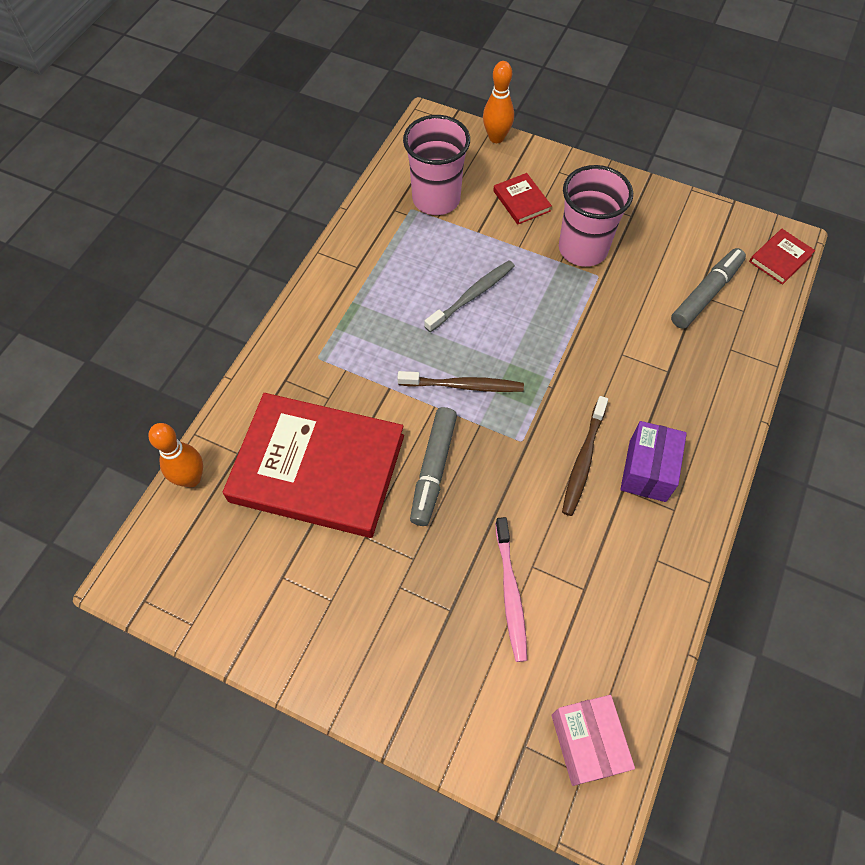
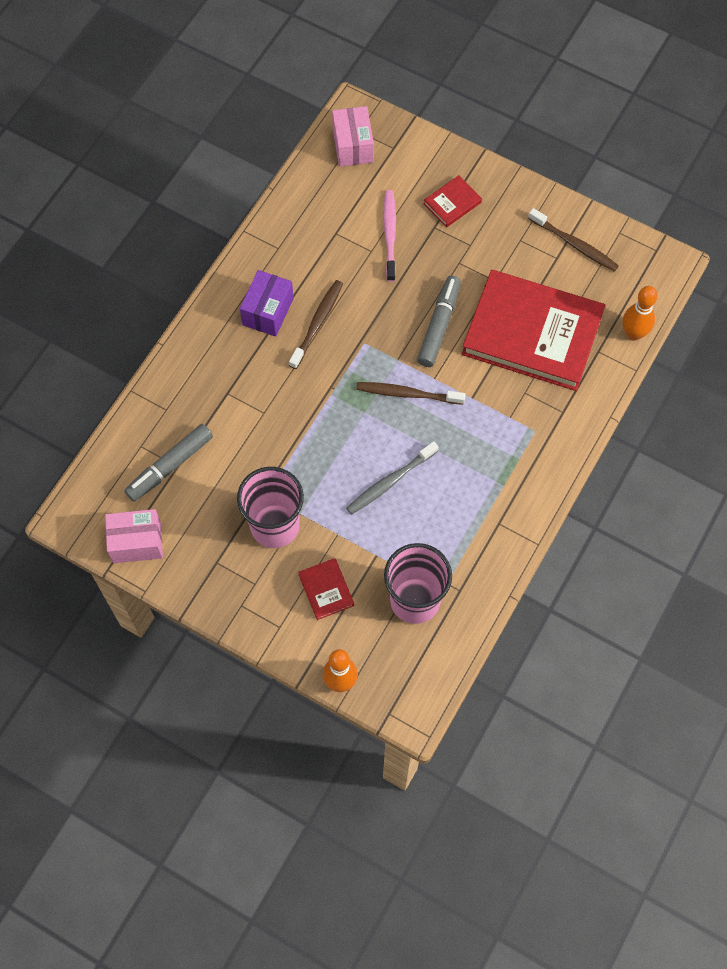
camera: 175 degrees left, 5 degrees up
(256, 599) = (574, 244): none -> brown toothbrush
(714, 226) = (137, 542): none -> pink box
(780, 258) = (85, 498): red book -> red book (452, 203)

